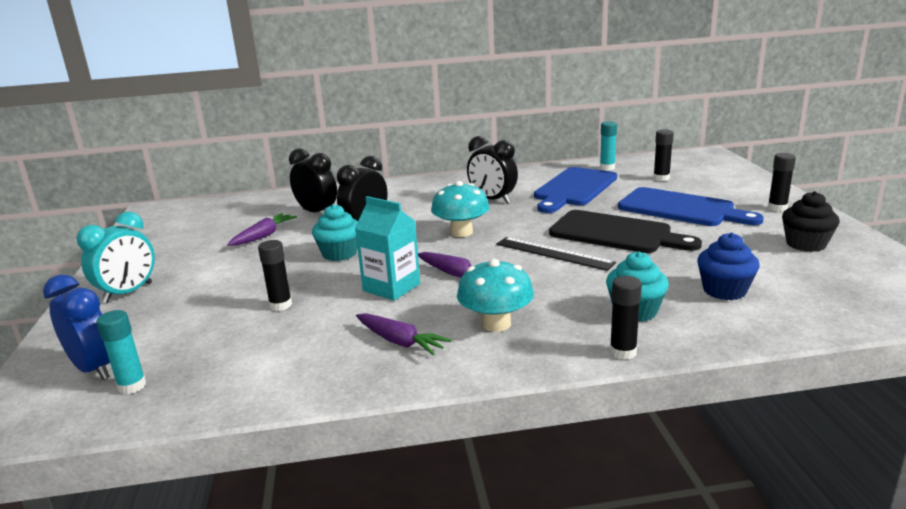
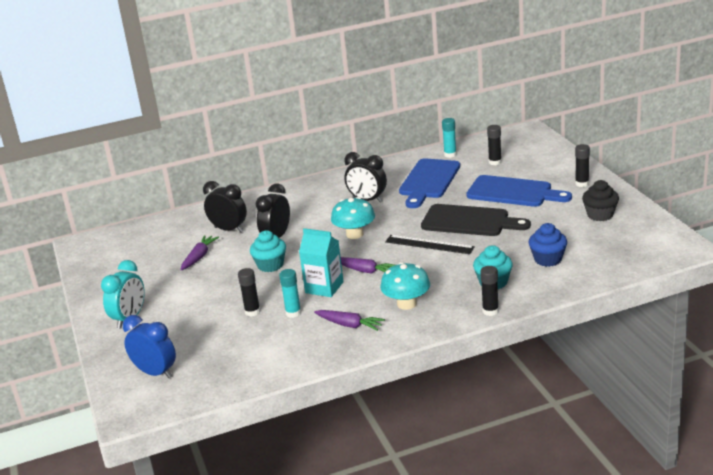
camera: 10 degrees left, 5 degrees up
(132, 386) = (191, 379): turquoise glue stick -> turquoise glue stick (293, 313)

